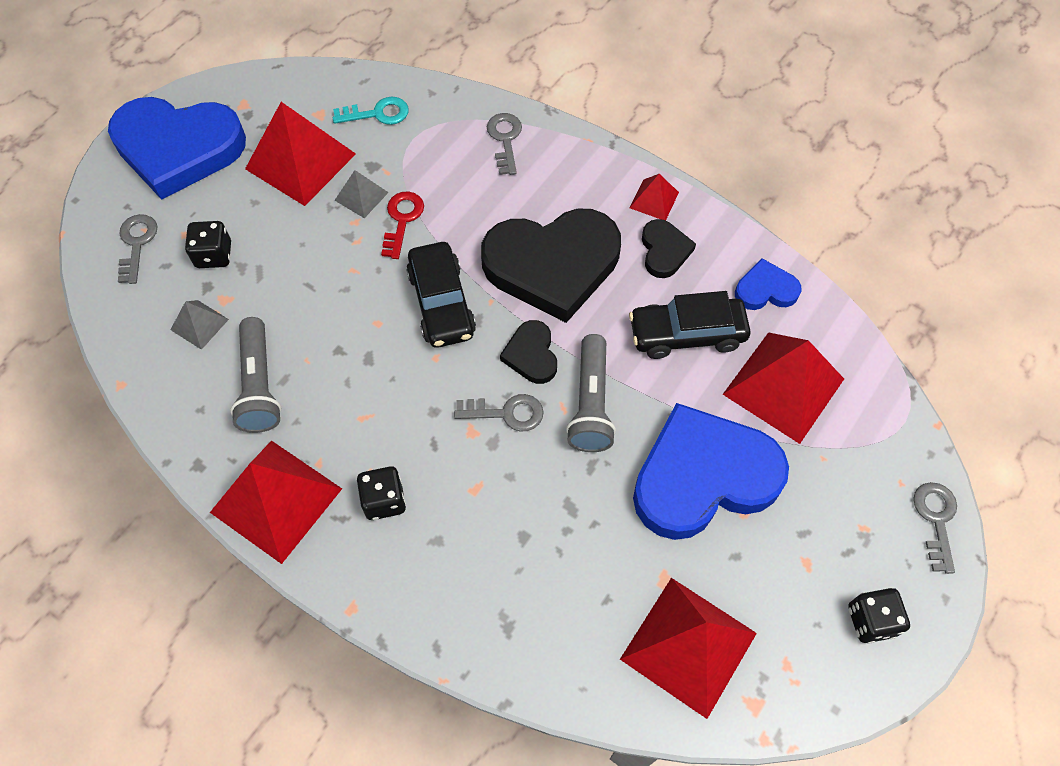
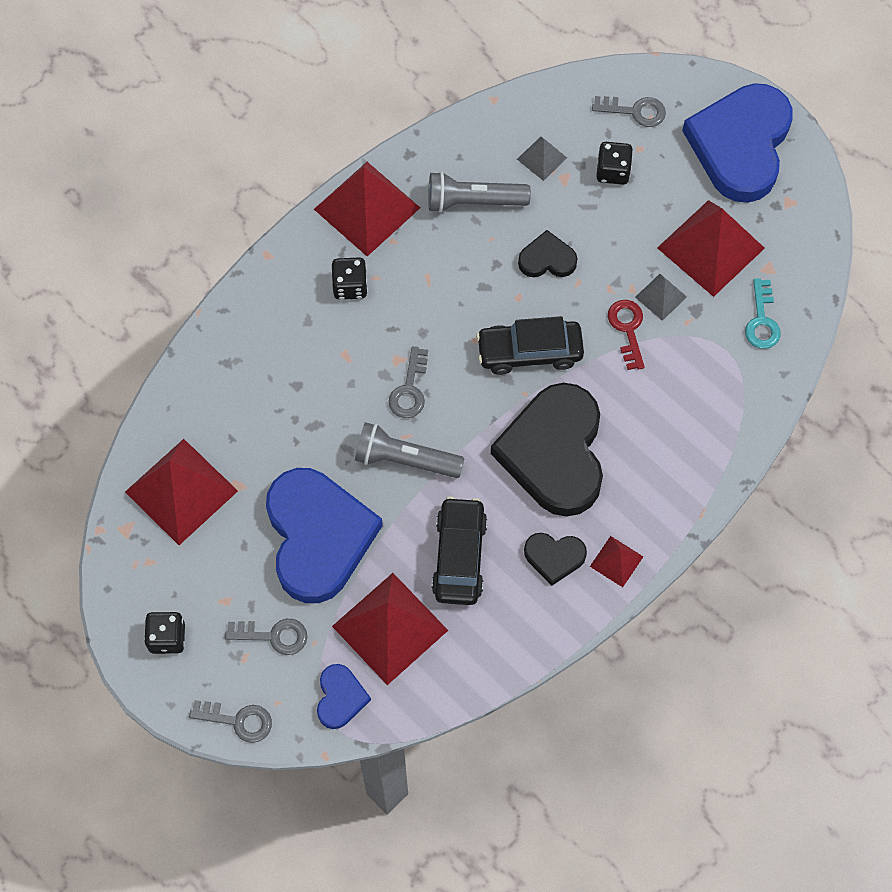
camera: 100 degrees right, 5 degrees up
(402, 220) = (627, 329): red key -> red key turned 120 degrees counterclockwise
(505, 139) = (712, 434): grey key -> grey key (274, 636)
(531, 355) = (462, 419): black heart -> black heart (547, 259)
(765, 289) = (494, 640): blue heart -> blue heart (340, 698)

